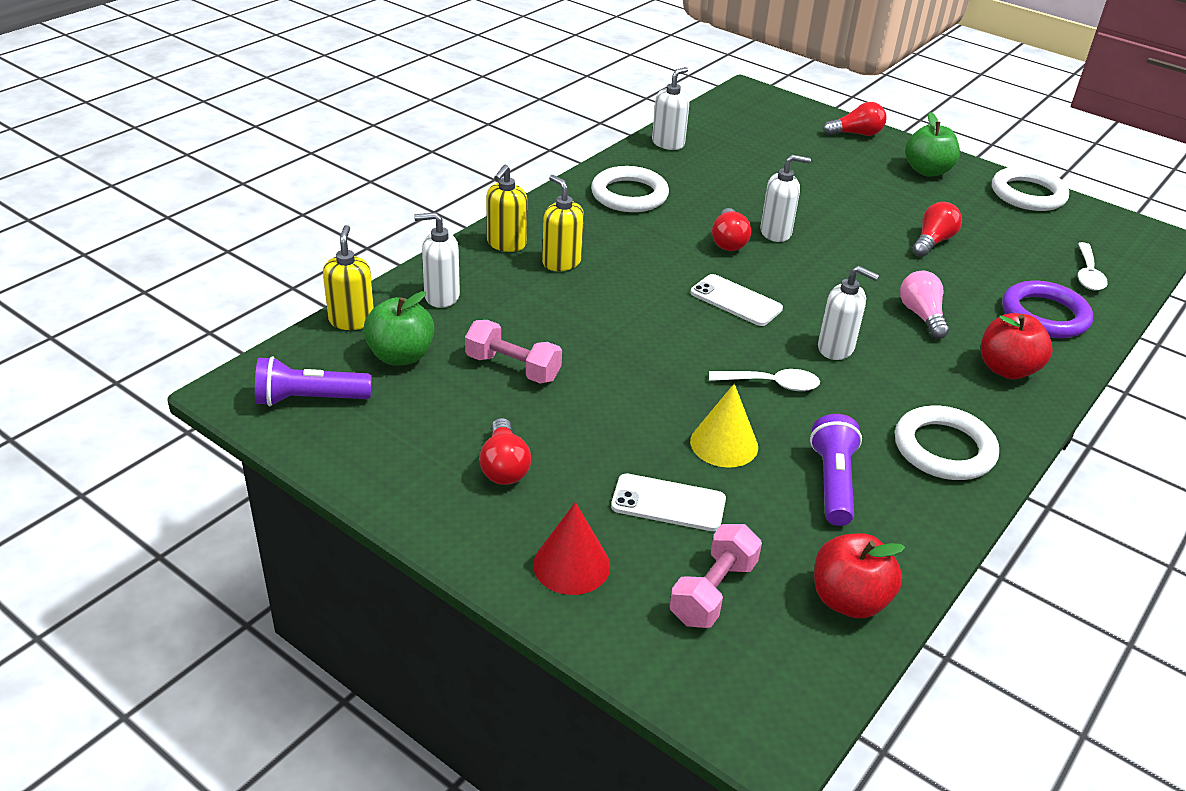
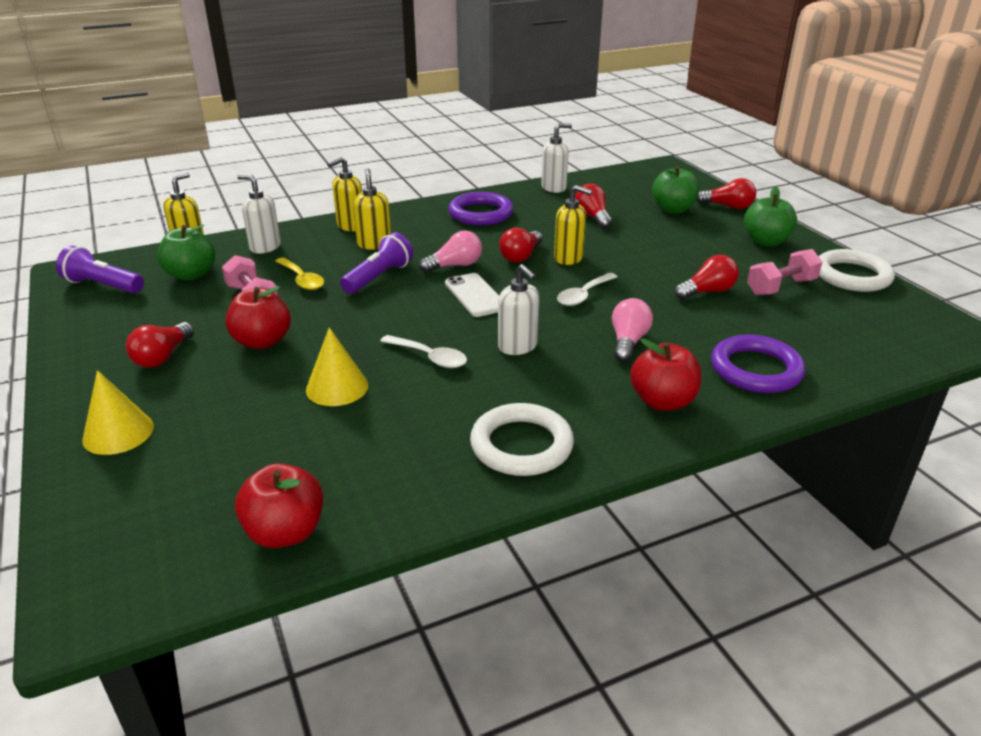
camera: 30 degrees right, 5 degrees down
(537, 328) = (302, 280): none -> yellow spoon
(571, 565) = (118, 433): red cone -> yellow cone
(588, 416) = (262, 341): none -> red apple
(629, 195) = (480, 213): white ring -> purple ring
(668, 503) = (241, 414): white phone -> none
(676, 269) = (455, 265): none -> pink light bulb
(713, 591) = (189, 486): pink dumbbell -> pink dumbbell (781, 287)
(746, 175) = (592, 217): none -> red light bulb
(776, 233) = (569, 258): white soap dispenser -> yellow soap dispenser
(811, 149) = (673, 210): none -> green apple
(832, 482) = (388, 440): purple flashlight -> purple flashlight (378, 277)
(1088, 274) = (845, 348): white spoon -> white spoon (583, 295)

